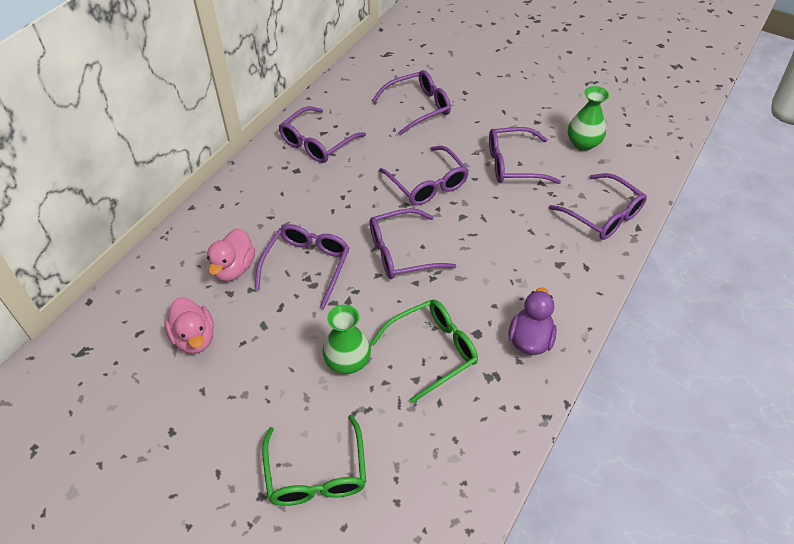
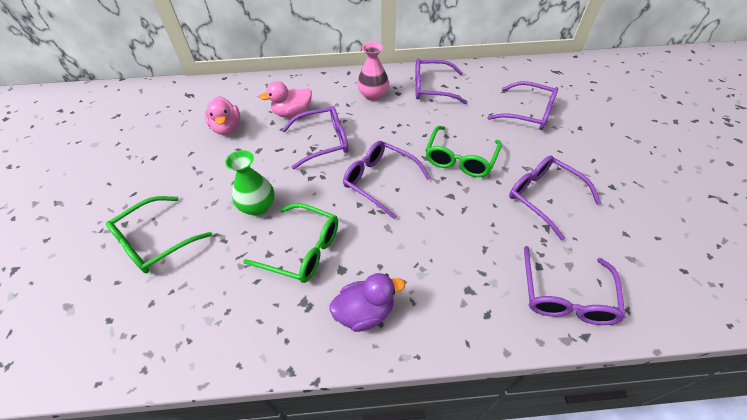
camera: 55 degrees right, 0 degrees up
(194, 338) = (227, 128): pink duck -> pink duck turned 45 degrees counterclockwise
(278, 190) = (373, 95): none -> pink vase
(427, 184) = (460, 159): purple glasses -> green glasses
(583, 143) = (633, 232): green vase -> none

